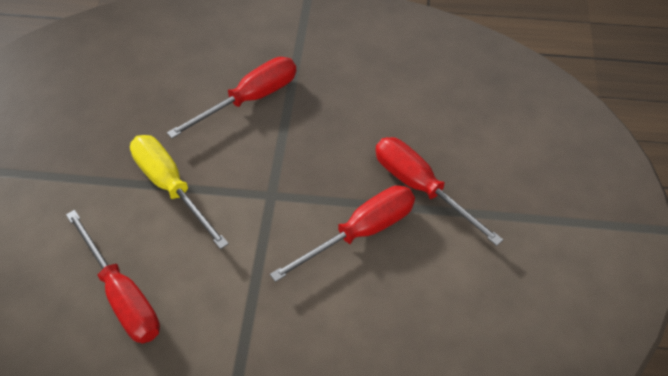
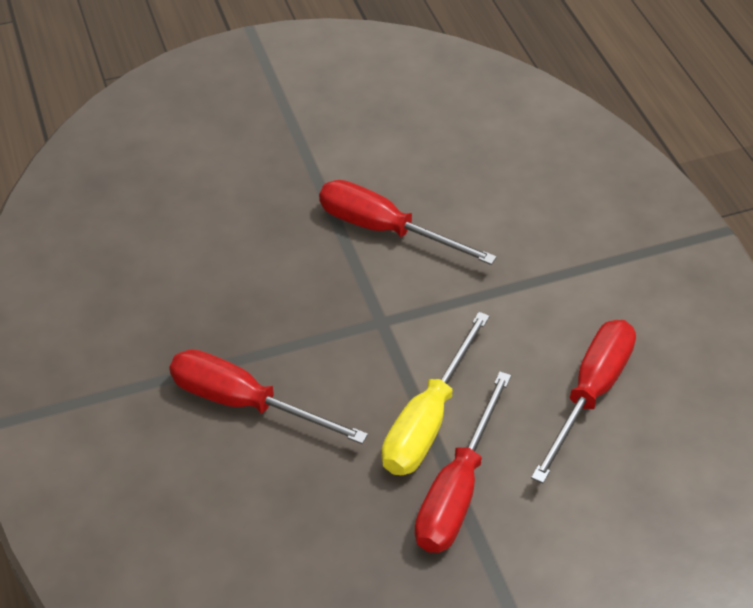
camera: 115 degrees left, 5 degrees down
(421, 188) = (297, 201): red screwdriver -> red screwdriver (457, 490)

